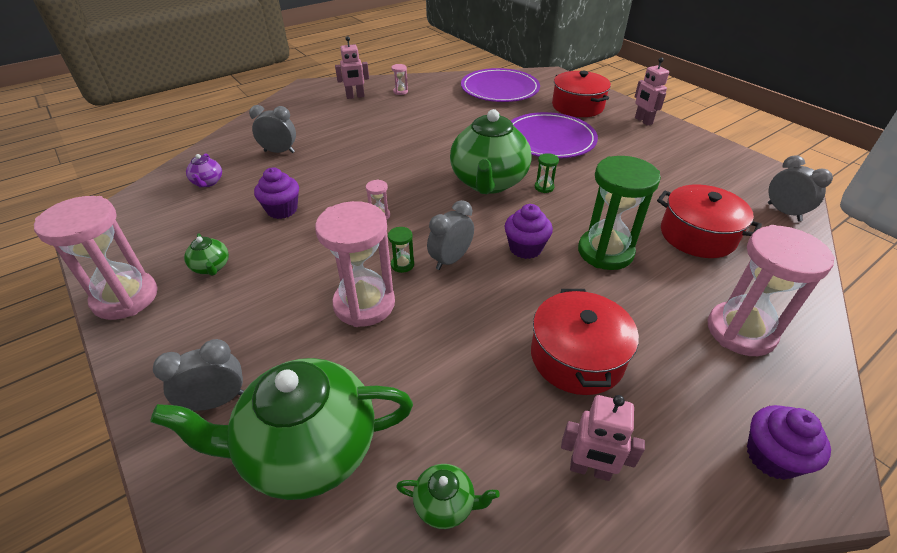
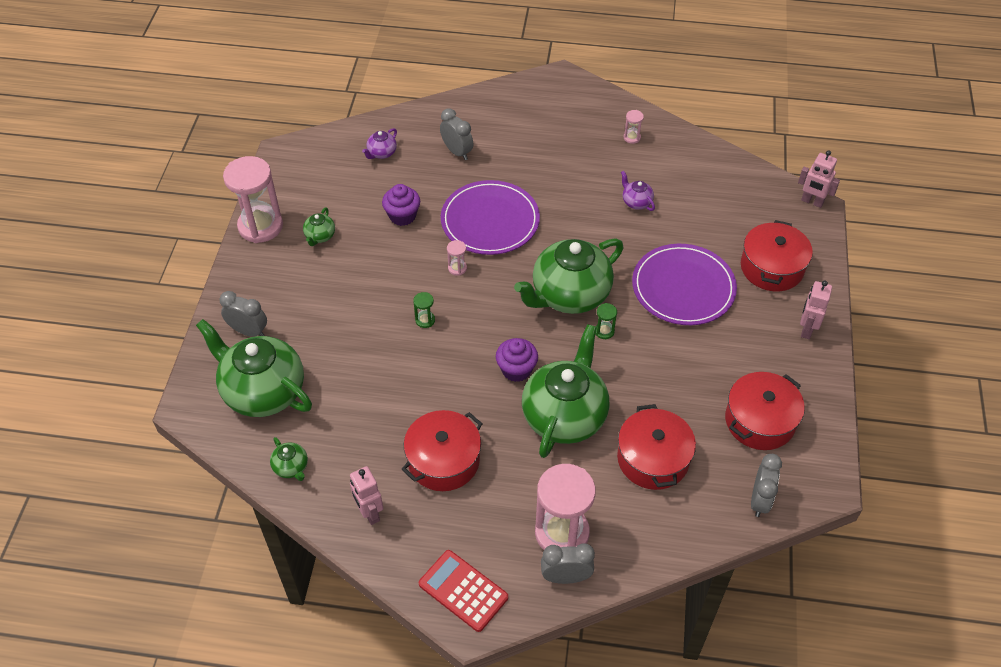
camera: 45 degrees right, 10 degrees up
(355, 97) = (585, 119): pink robot -> pink robot (812, 202)
(364, 304) = (373, 331): pink hourglass -> none
(450, 260) = (458, 340): grey clock -> grey clock (566, 577)
(452, 117) = (636, 202): none -> purple teapot
(499, 89) = (729, 194): purple plate -> purple plate (490, 221)
(605, 252) = (565, 416): green hourglass -> green teapot
(705, 174) = (760, 421): none -> red pot
(771, 457) = (463, 591): purple cupcake -> red calculator

